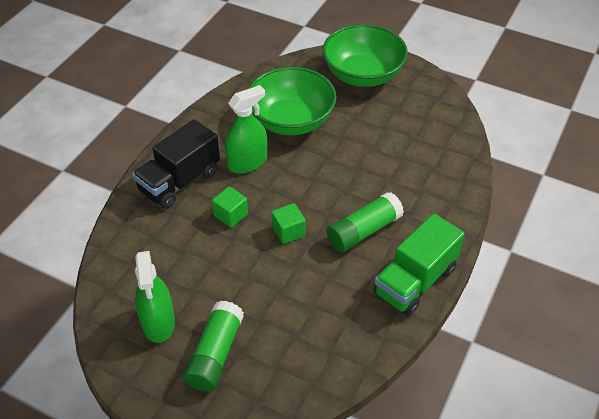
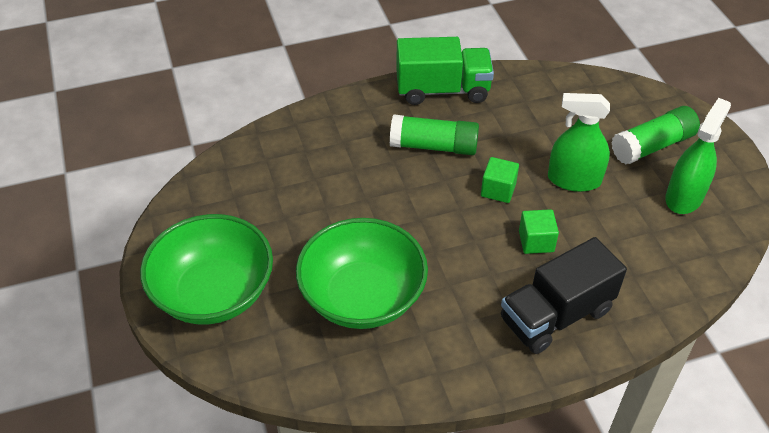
camera: 135 degrees left, 0 degrees up
(179, 181) = (556, 315): black truck -> black truck turned 150 degrees clockwise
(247, 162) = (463, 283): green spray bottle -> green spray bottle (574, 180)

